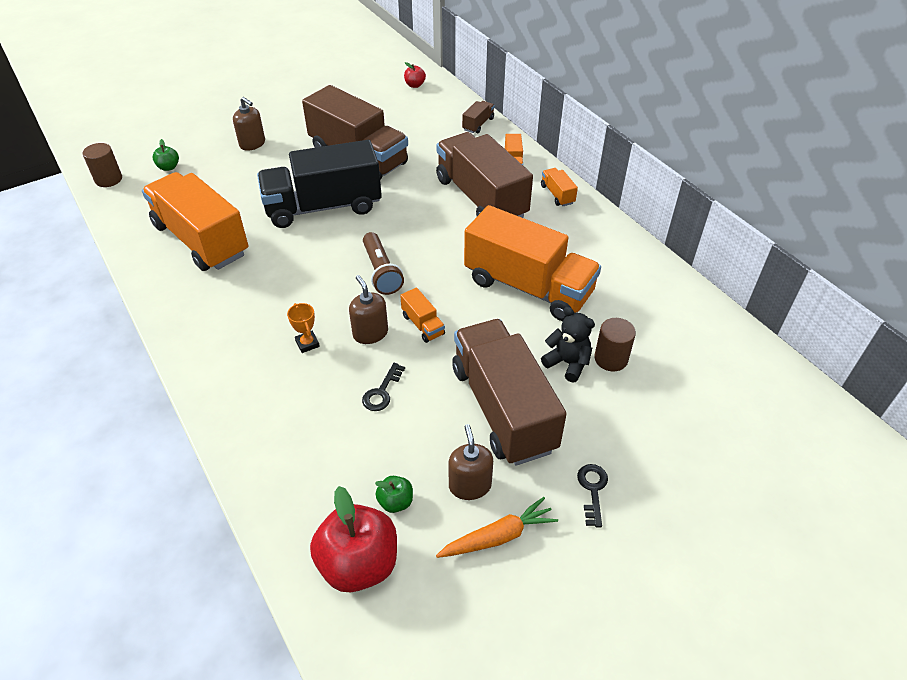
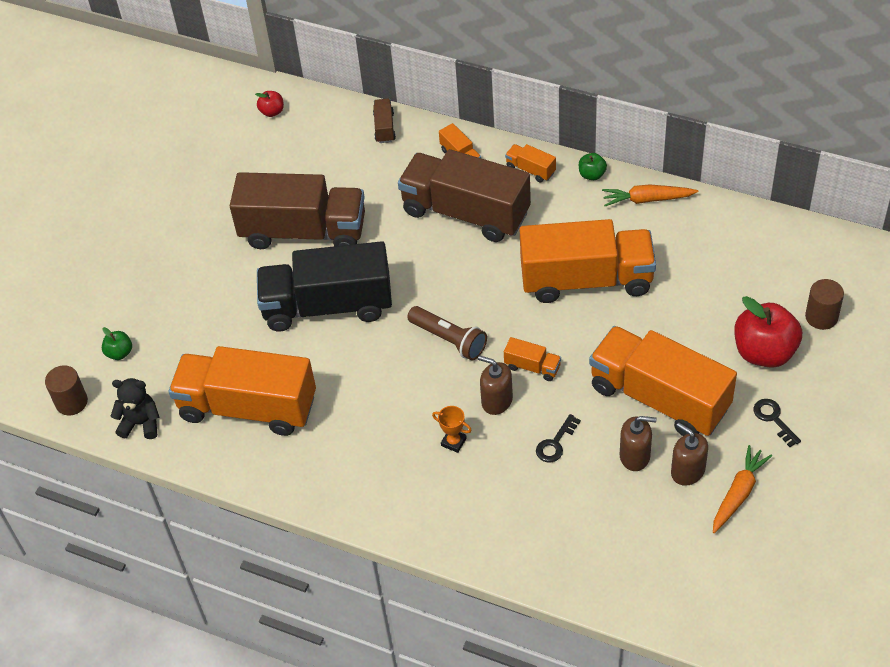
camera: 30 degrees left, 5 degrees up
(252, 144) = (177, 277): brown soap dispenser -> brown soap dispenser (635, 456)
(323, 207) = (328, 306): black truck -> black truck turned 45 degrees clockwise
(359, 563) = (662, 574): red apple -> red apple (764, 352)
(382, 392) = (555, 443): black key -> black key turned 45 degrees clockwise
(395, 502) = (647, 517): green apple -> green apple (592, 175)
(503, 408) = (659, 398): brown truck -> orange truck
(567, 363) = (675, 330): black teddy bear -> black teddy bear (141, 423)
(611, 359) = (704, 306): brown cylinder -> brown cylinder (821, 317)
(633, 257) = (647, 199): none -> orange carrot

